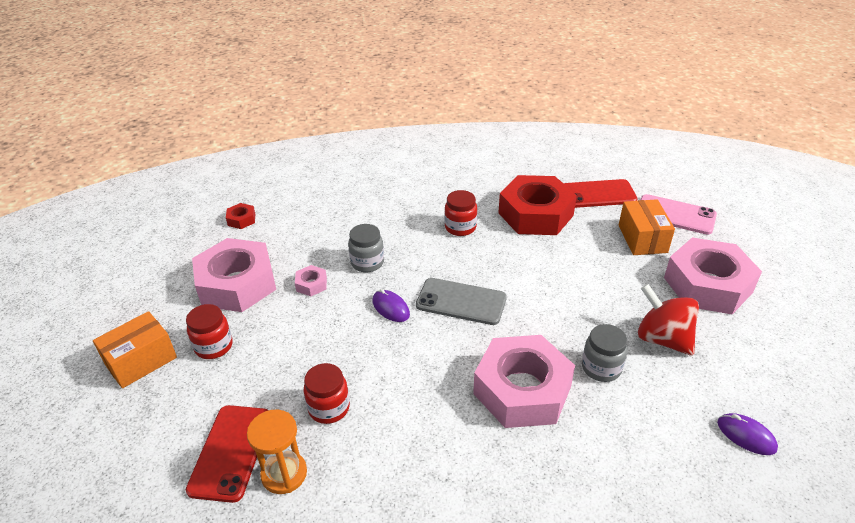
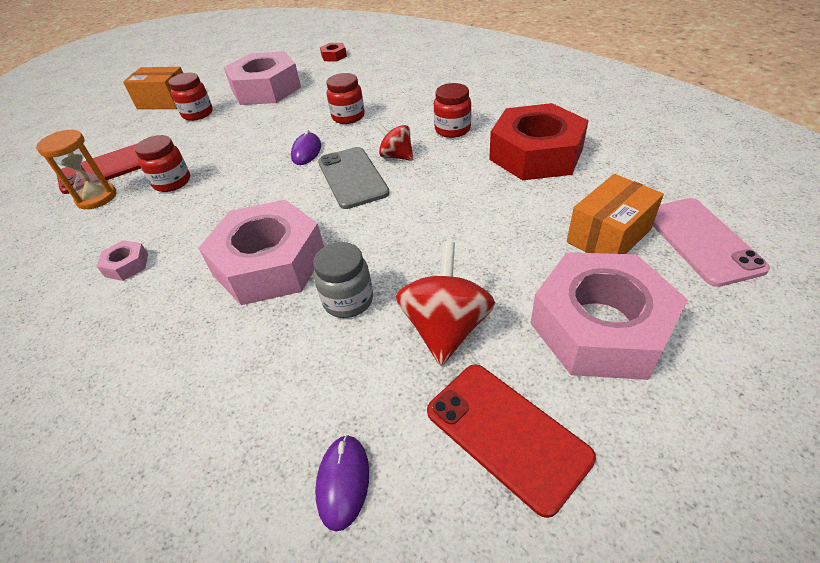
camera: 55 degrees right, 5 degrees up
(311, 284) = (296, 111): pink nut -> pink nut (126, 265)
(367, 262) = (348, 117): grey jar -> red jar
(460, 268) = (396, 156): none -> red spinning top
(597, 194) = (636, 172): red phone -> red phone (506, 434)

